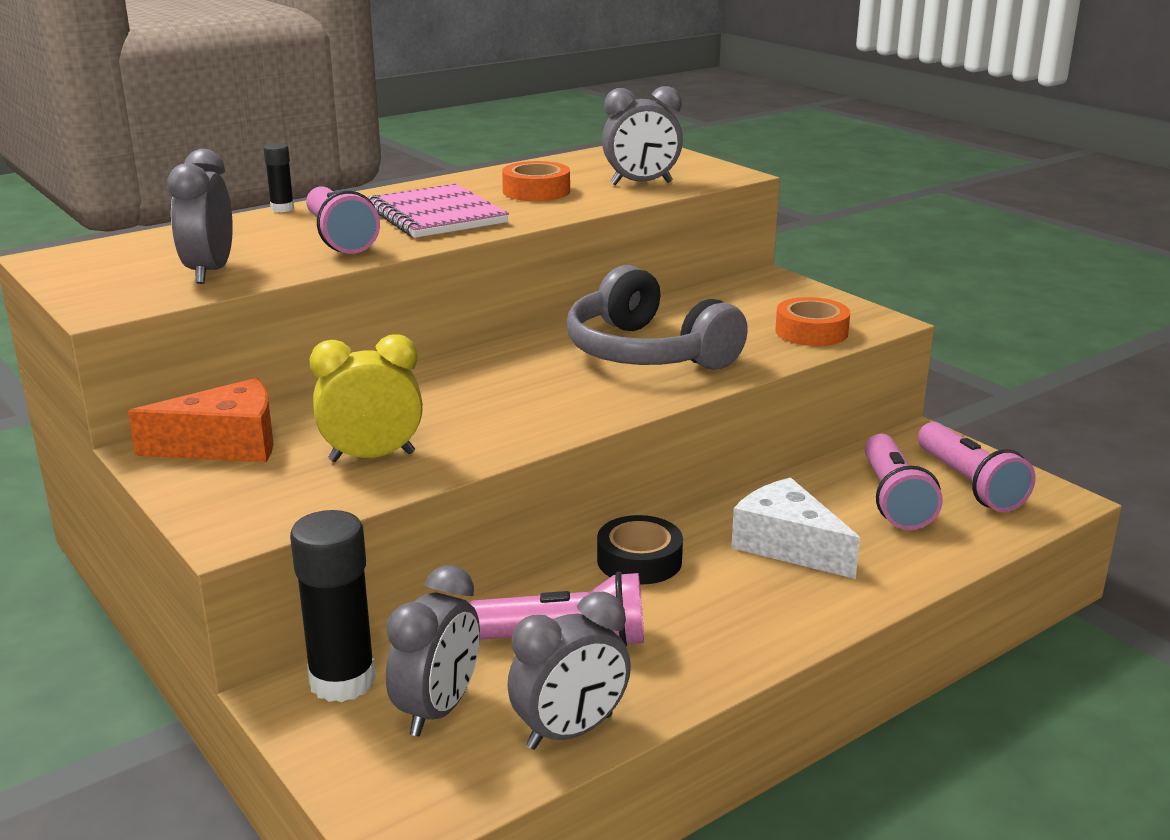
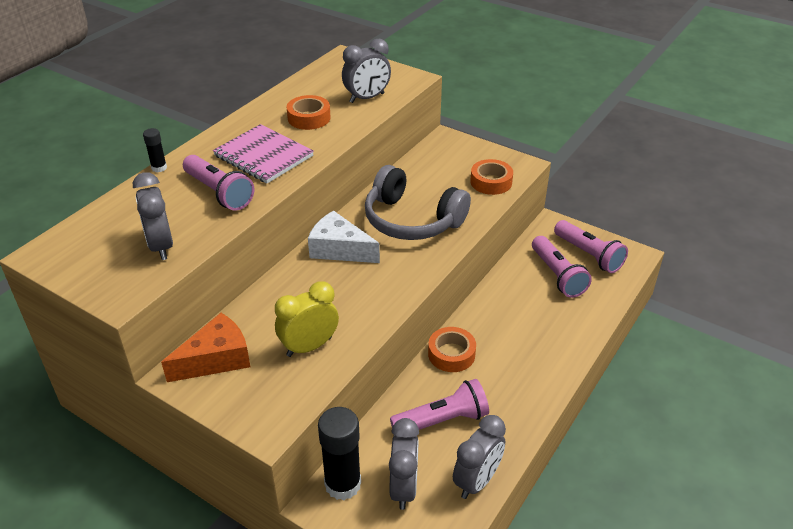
camera: 20 degrees left, 15 degrees up
(639, 560) = (451, 354): black tape -> orange tape
(787, 545) = (520, 323): white cheese -> white cheese (339, 249)

